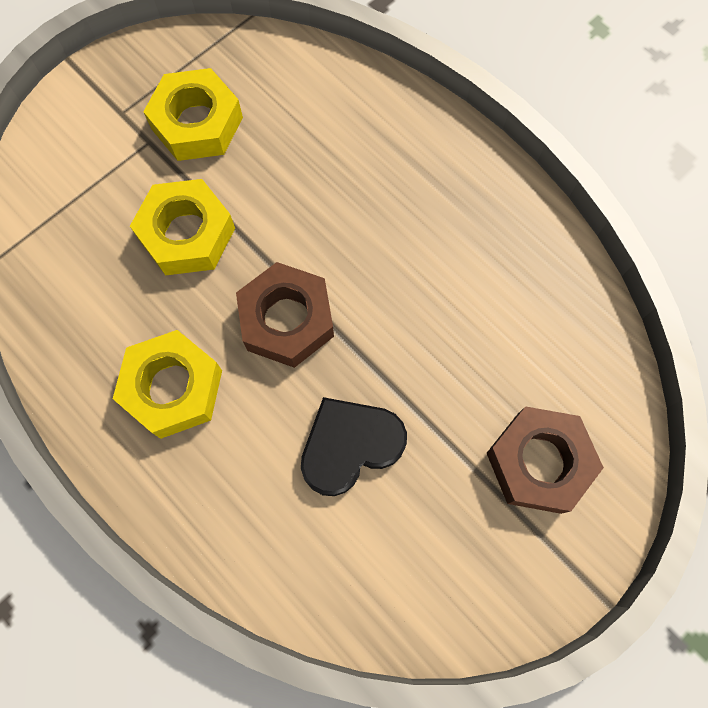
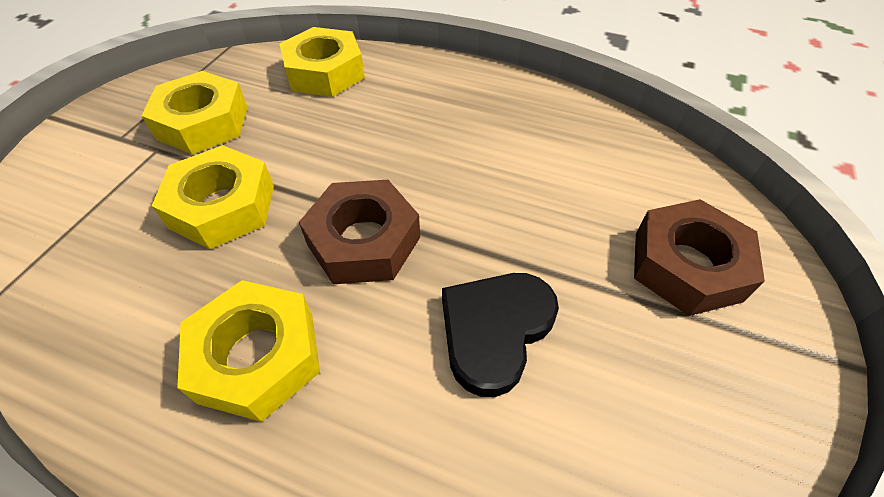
camera: 25 degrees left, 20 degrees down
(332, 96) = (325, 72): none -> yellow nut

